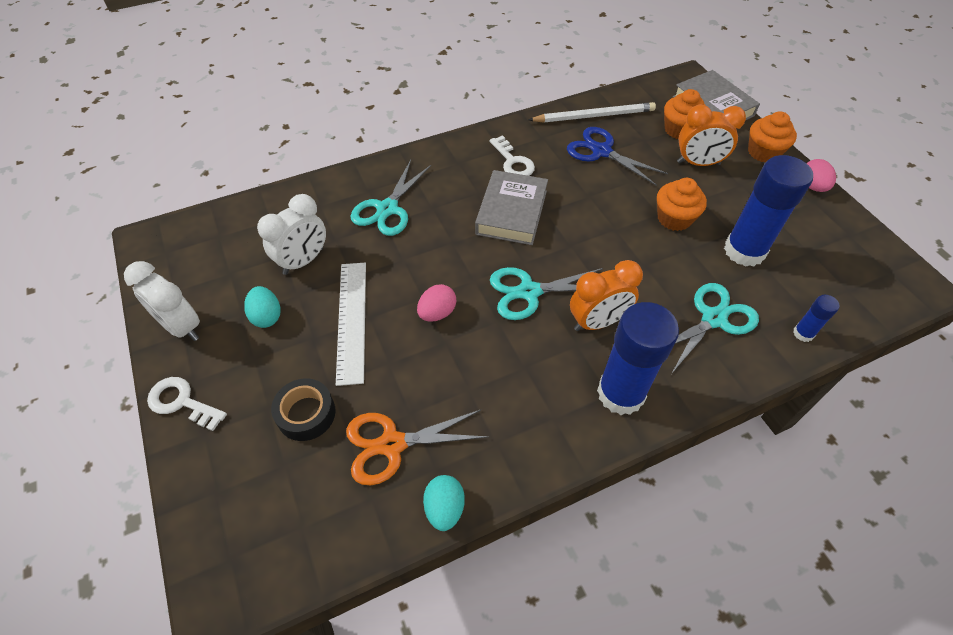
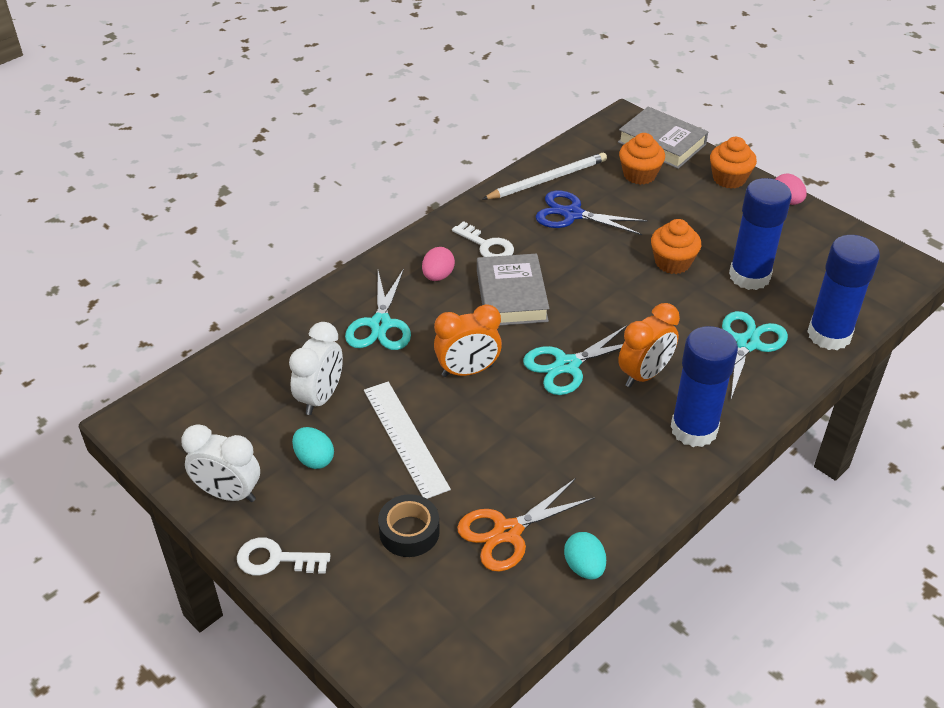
camera: 20 degrees left, 10 degrees down
(437, 313) = (487, 408): pink egg -> pink egg (438, 276)
(698, 163) = (672, 204): orange clock -> orange clock (467, 371)
(803, 333) = (829, 335): blue glue stick -> blue glue stick, size x2.22

